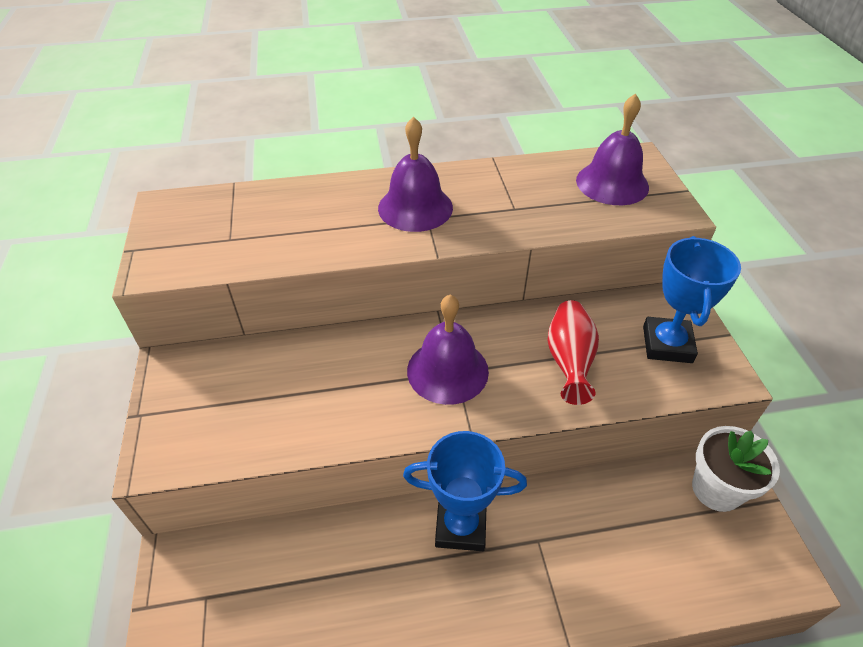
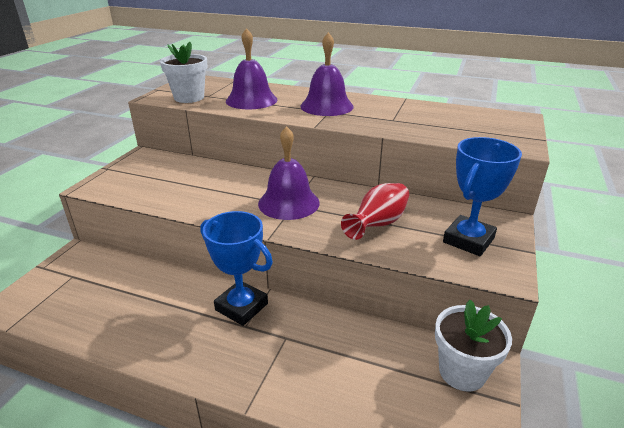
camera: 30 degrees right, 15 degrees down
(205, 254) = (189, 98): none -> white flower pot
(612, 183) = (482, 124): purple bell -> purple bell (251, 100)

